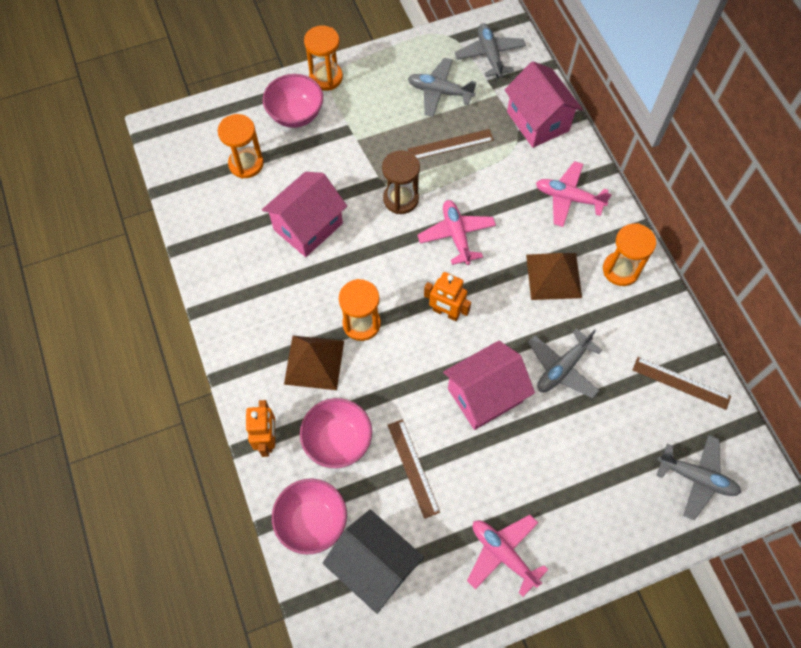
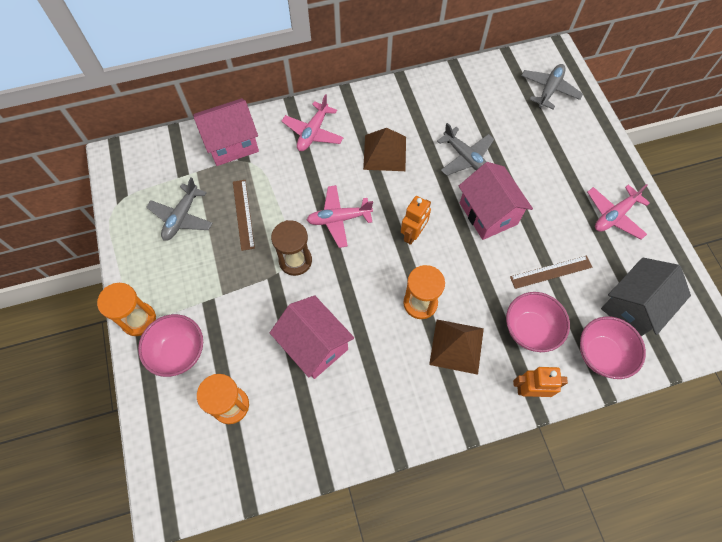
camera: 85 degrees left, 0 degrees up
(489, 55) = (150, 172): grey plane -> none
(620, 270) = (383, 107): orange hourglass -> none
(681, 383) = (478, 86): brown ruler -> none

